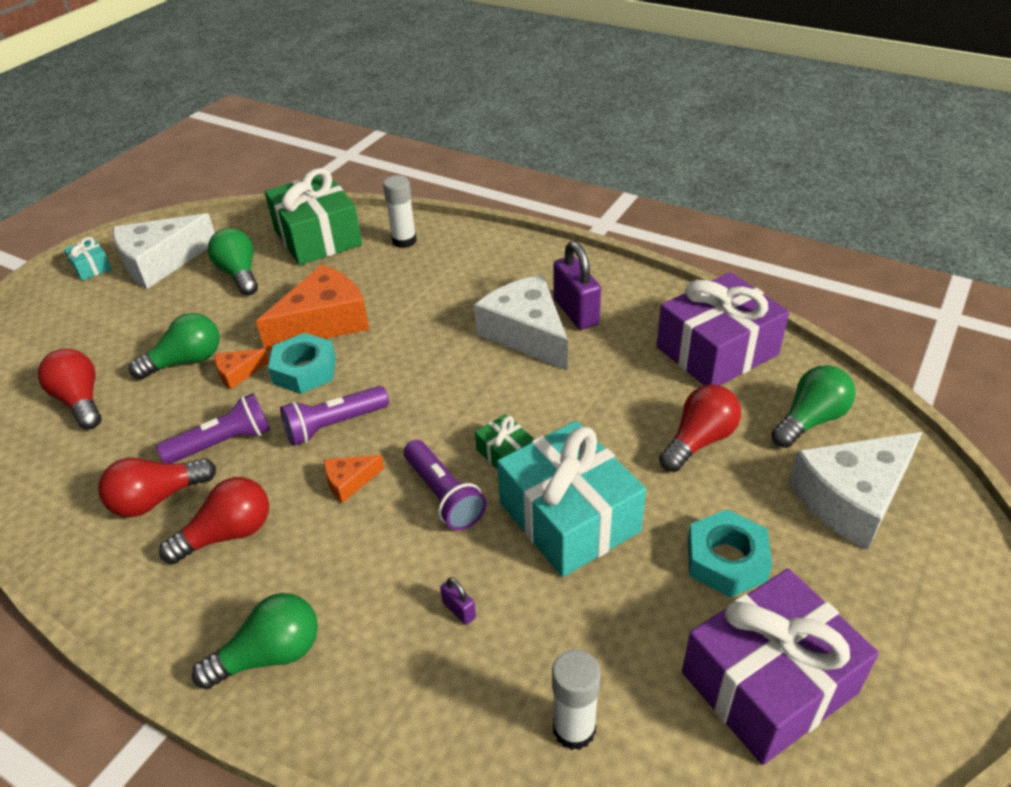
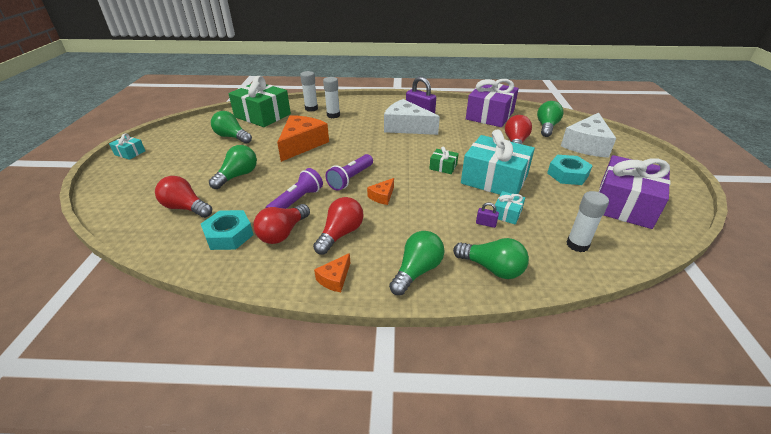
camera: 30 degrees left, 5 degrees down
(160, 262) = (176, 142): white cheese -> none
(238, 373) = (275, 173): orange cheese -> orange cheese (335, 278)
(304, 370) = (311, 163): turquoise nut -> turquoise nut (229, 235)
(383, 705) = (492, 268): none -> green light bulb
(426, 268) = (333, 115): none -> white glue stick
(443, 495) = (432, 188): purple flashlight -> none
(516, 604) = (507, 213): none -> turquoise gift

